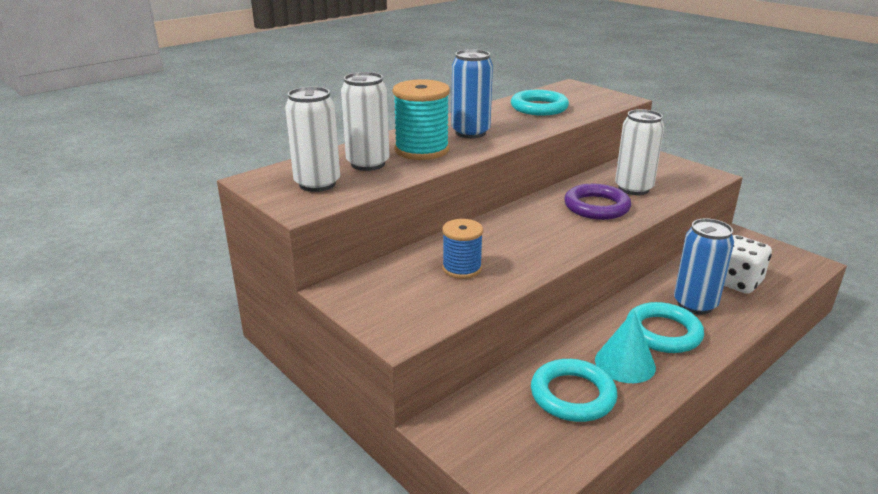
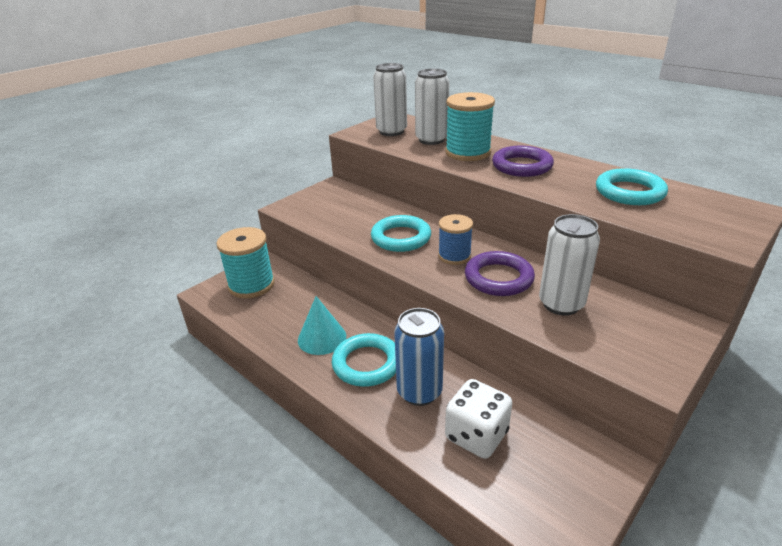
camera: 85 degrees right, 5 degrees up
(462, 268) = (364, 219): blue spool -> blue spool (454, 256)
(470, 133) = (522, 166): blue can -> purple ring
(505, 435) = (251, 285): none -> turquoise spool
(572, 395) = (286, 311): turquoise ring -> turquoise ring (401, 238)

